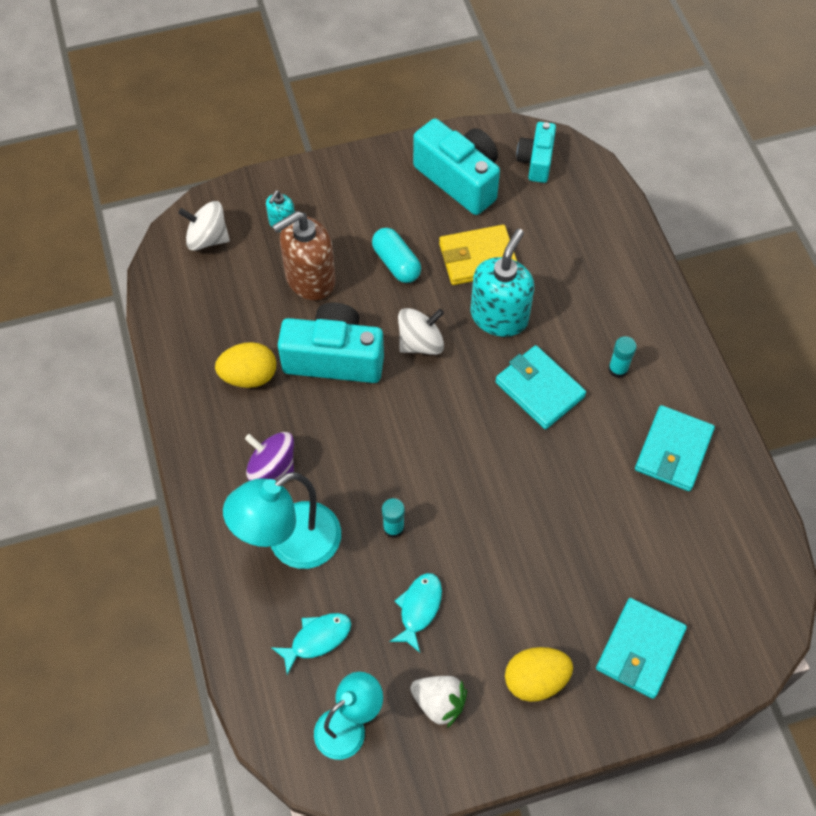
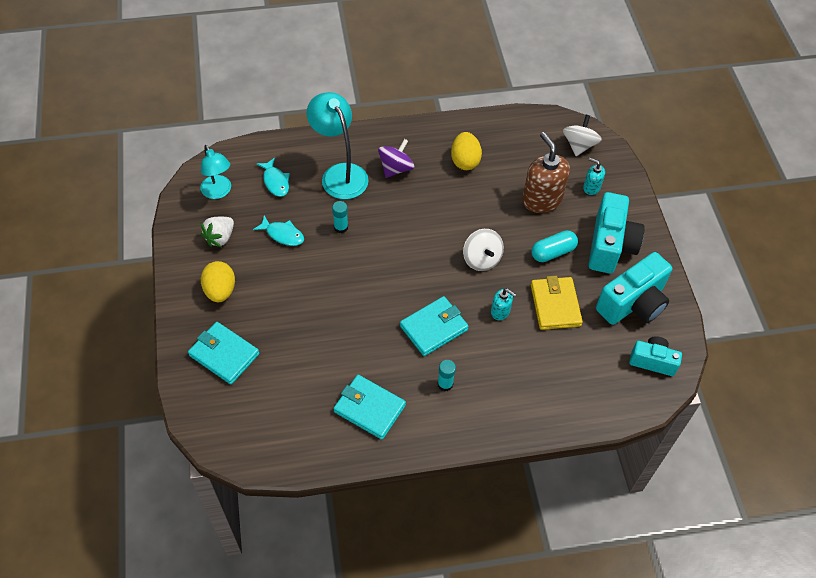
camera: 95 degrees right, 5 degrees down
(334, 358) = (474, 208): turquoise camera -> turquoise camera (610, 245)
(499, 316) = (500, 311): turquoise soap dispenser -> turquoise soap dispenser, size x0.50

